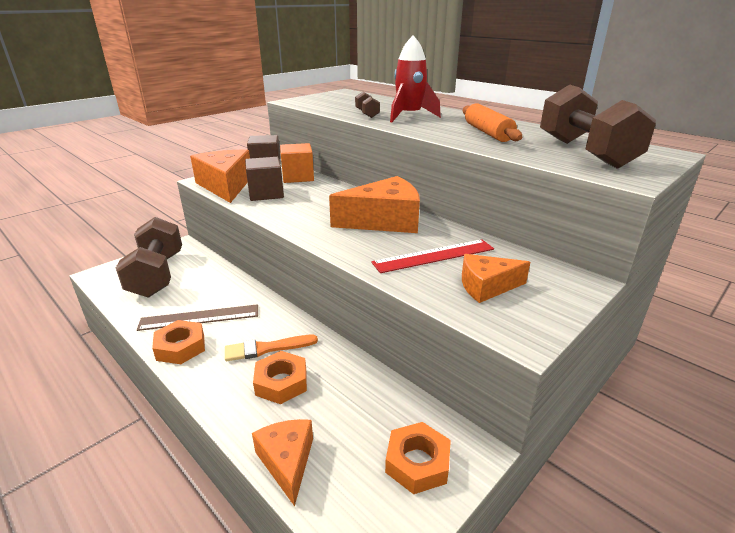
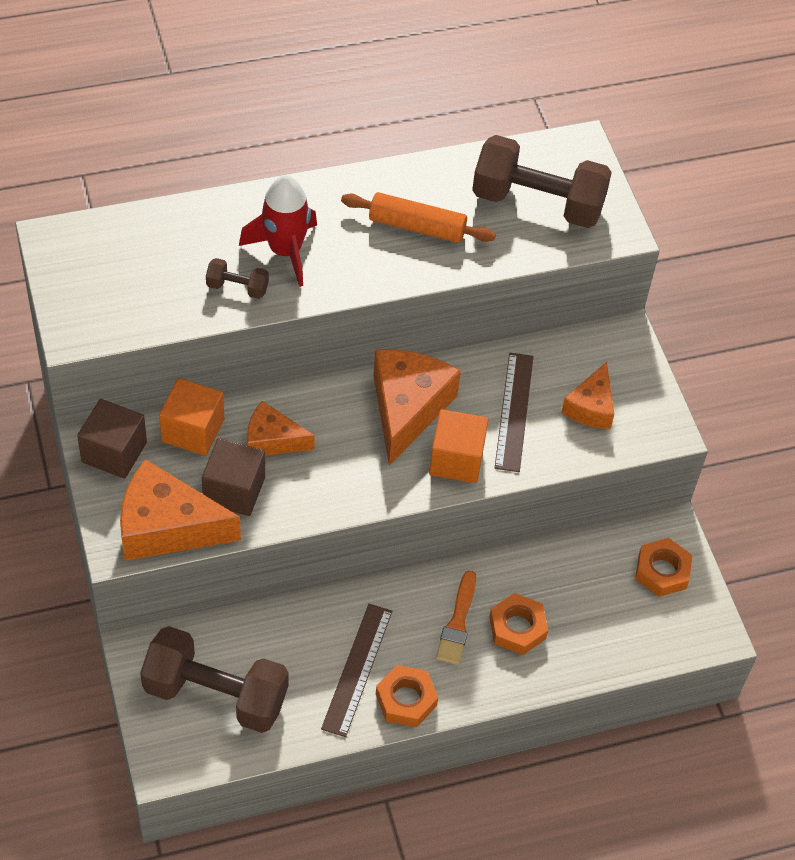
camera: 65 degrees left, 25 degrees up
(287, 462) = (613, 657): orange cheese -> orange cheese (272, 440)
(362, 247) = (456, 460): none -> orange cube
(434, 256) = (514, 411): red ruler -> brown ruler

